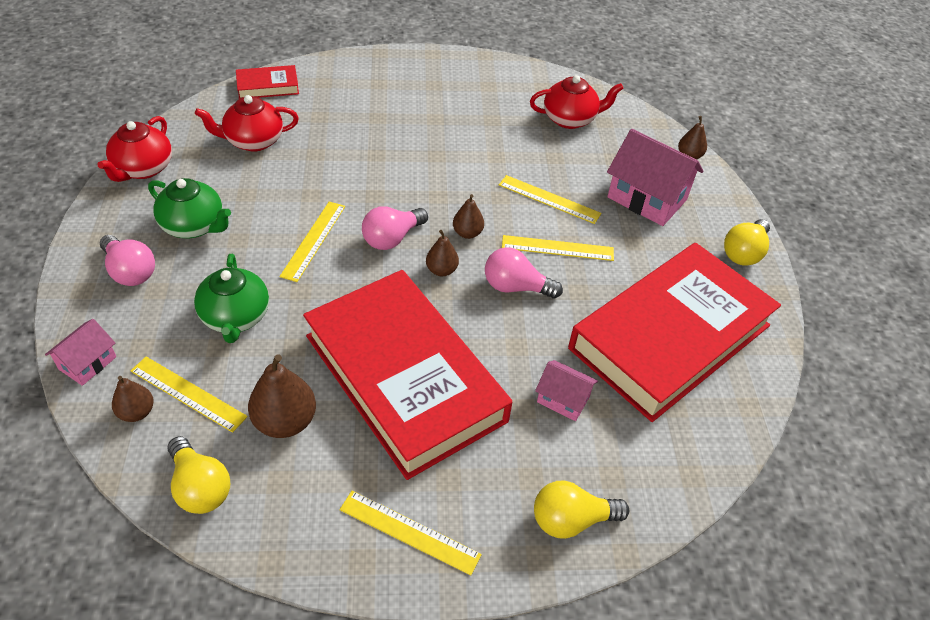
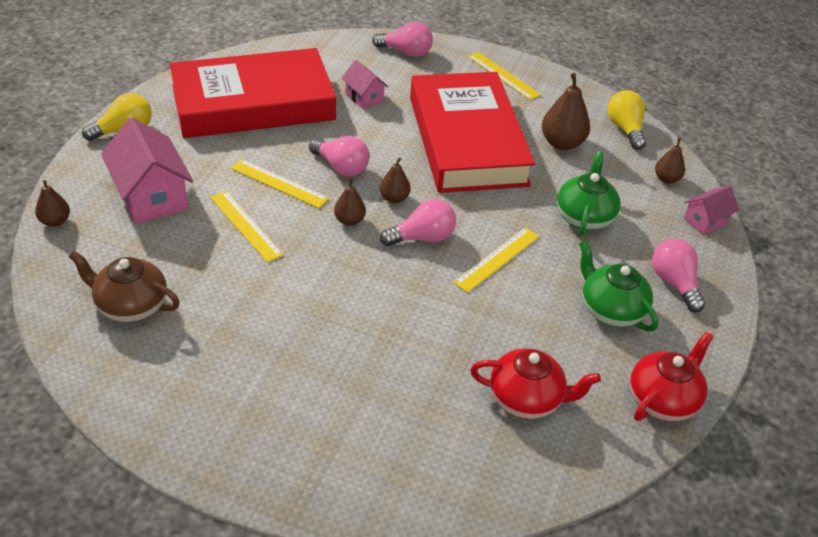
camera: 155 degrees left, 5 degrees down
(188, 394) = (629, 178): yellow ruler -> none
(268, 86) = (483, 492): red book -> none
(570, 119) = (131, 306): red teapot -> brown teapot
(571, 520) = (406, 52): yellow light bulb -> pink light bulb

